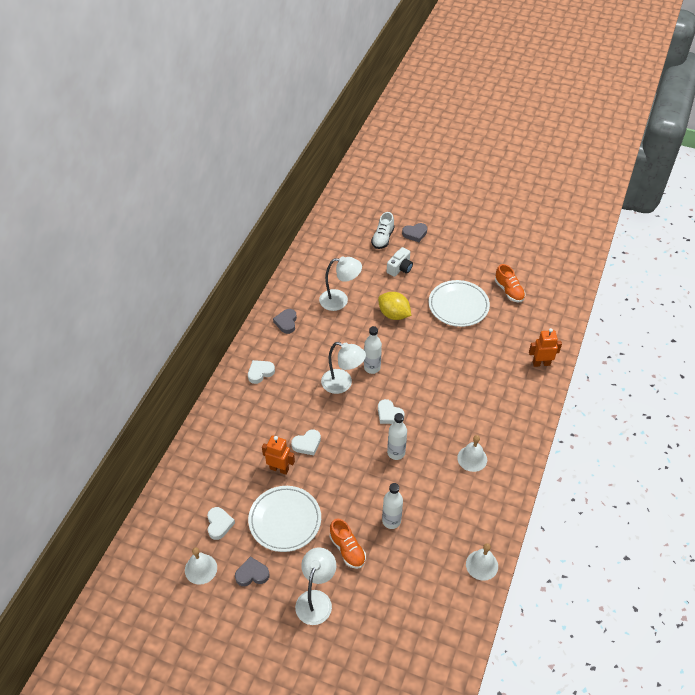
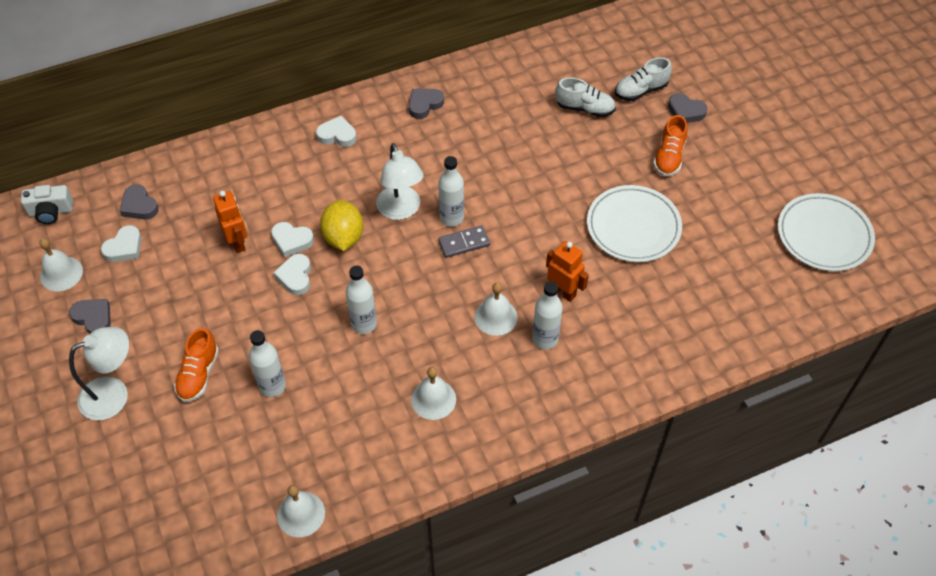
camera: 45 degrees right, 5 degrees up
(197, 496) = (139, 206): none -> grey heart
(285, 520) = (181, 295): white plate -> white plate (824, 235)
(340, 300) = (508, 123): white lamp -> none
(367, 266) = (585, 108): none -> white shoe
(389, 414) = (407, 280): white heart -> white heart (295, 277)
(393, 375) = (464, 243): none -> grey domino
(394, 314) = (547, 181): yellow lemon -> yellow lemon (343, 237)
(400, 268) = (618, 137): white camera -> white camera (51, 212)
(451, 397) = (495, 317): none -> white bell
(485, 388) = (545, 339): none -> white bottle
(509, 291) = (717, 256): orange shoe -> orange shoe (669, 157)
(541, 363) = (648, 367): orange robot -> orange robot (563, 291)

